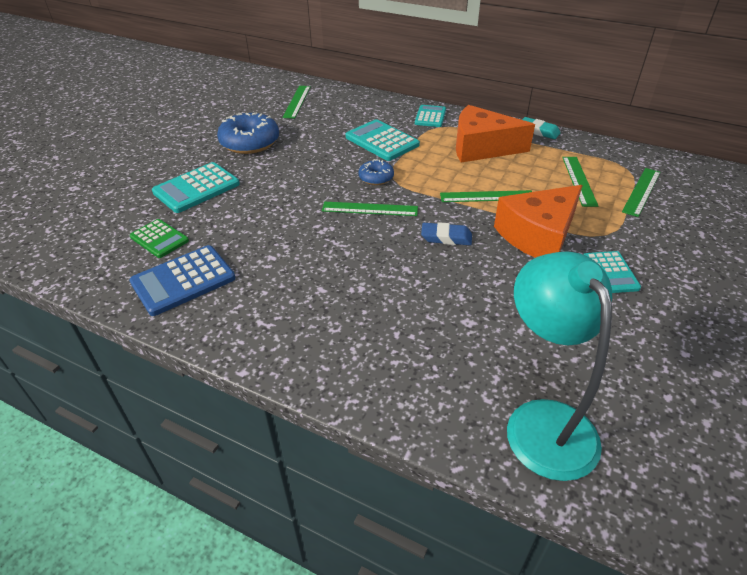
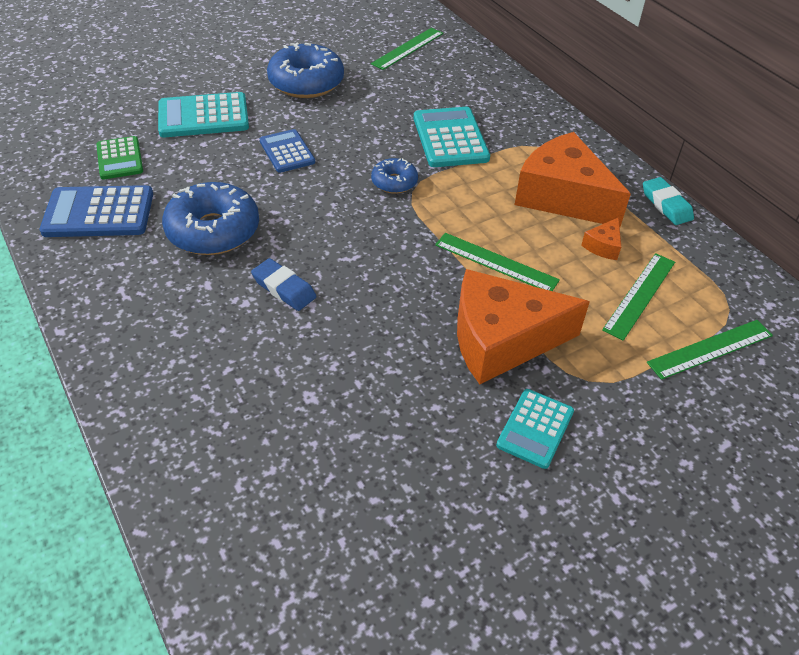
camera: 30 degrees right, 5 degrees up
(284, 187) = (287, 152): none -> blue calculator
(287, 254) = (213, 230): none -> blue donut
(370, 209) = (347, 217): green ruler -> none
(430, 116) = (544, 128): turquoise calculator -> none
(446, 237) = (392, 290): blue eraser -> blue eraser (284, 288)
(532, 164) = (603, 246): none -> orange cheese
(543, 421) = (266, 540): turquoise lamp -> none

